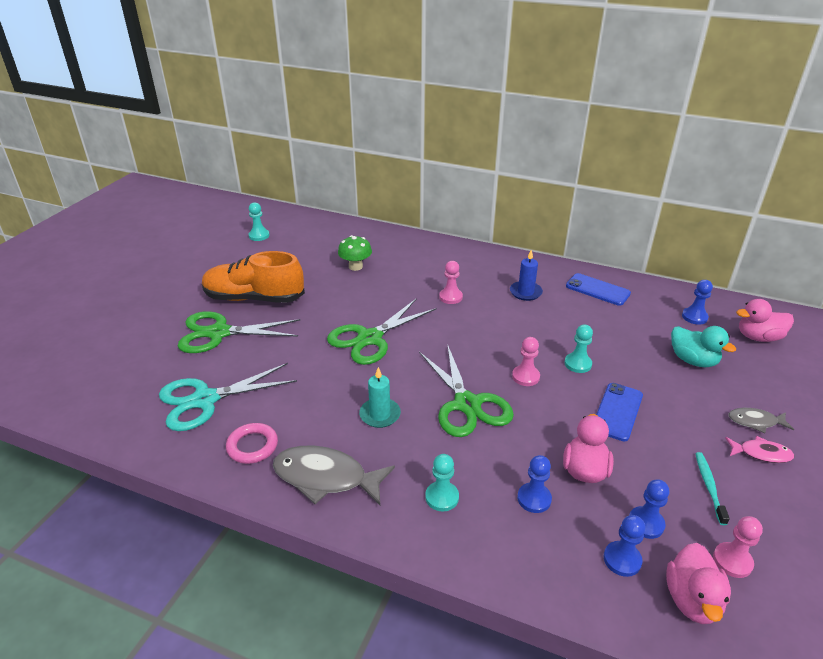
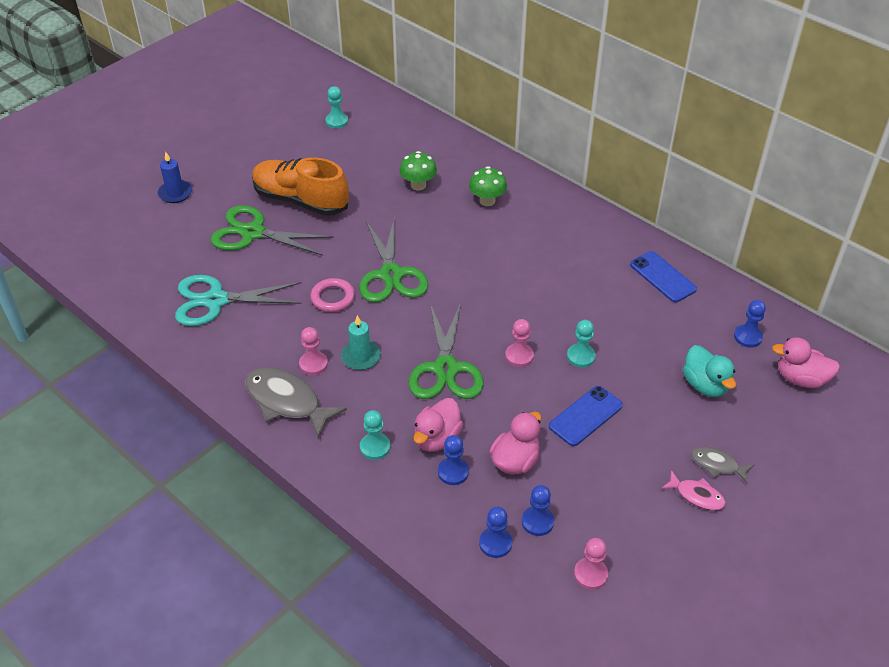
camera: 20 degrees right, 10 degrees up
(252, 446) = (239, 356): pink ring -> pink ring (333, 298)
(370, 338) = (391, 275): green scissors -> green scissors turned 75 degrees counterclockwise
(421, 266) = (487, 201): none -> green mushroom
(450, 297) = (497, 247): pink pawn -> pink pawn (313, 364)
(525, 292) = (580, 261): blue candle -> blue candle (175, 193)
(692, 600) = (532, 591): pink duck -> pink duck (437, 438)
(709, 486) = (620, 509): turquoise toothbrush -> none

